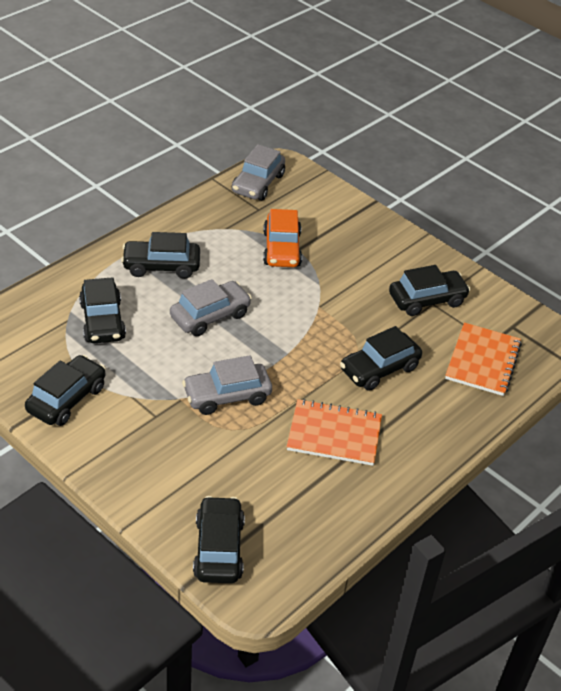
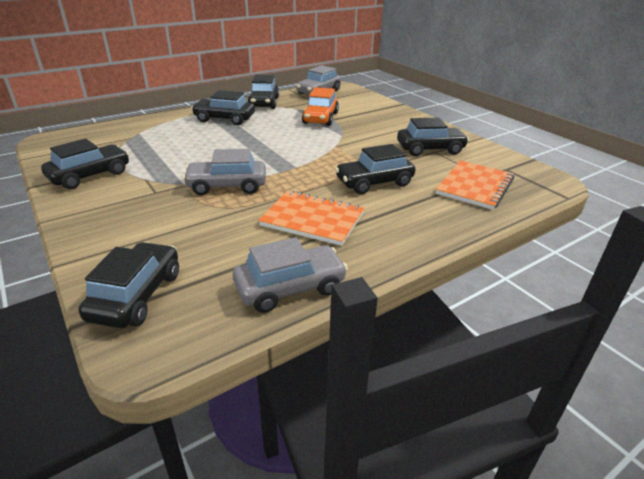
camera: 15 degrees right, 10 degrees down
(102, 321) = (158, 139): black car -> black car (264, 103)
(210, 316) = (244, 143): grey car -> grey car (290, 288)

